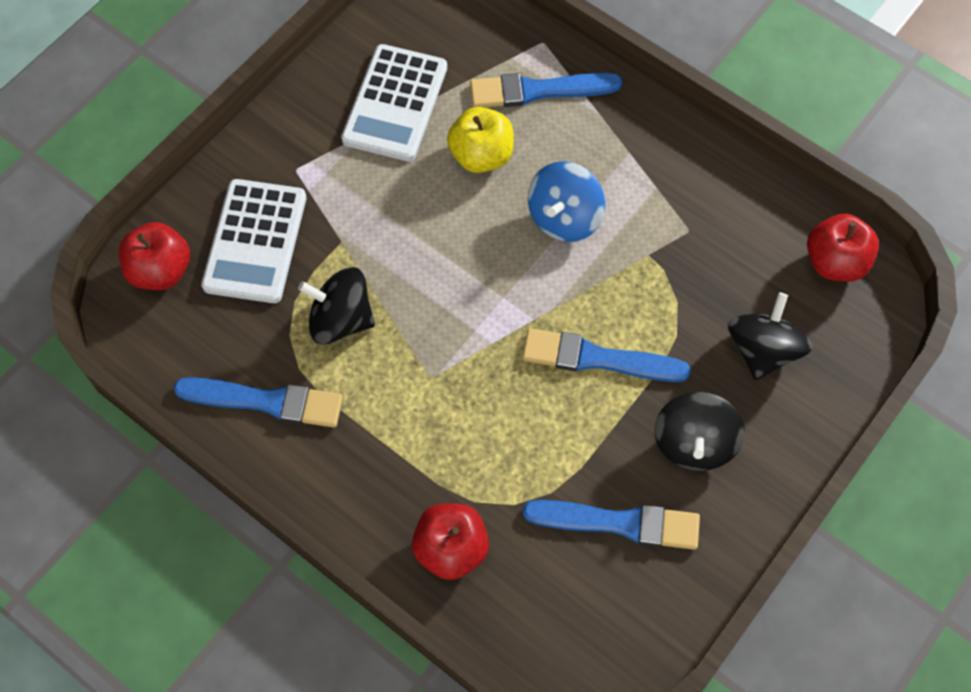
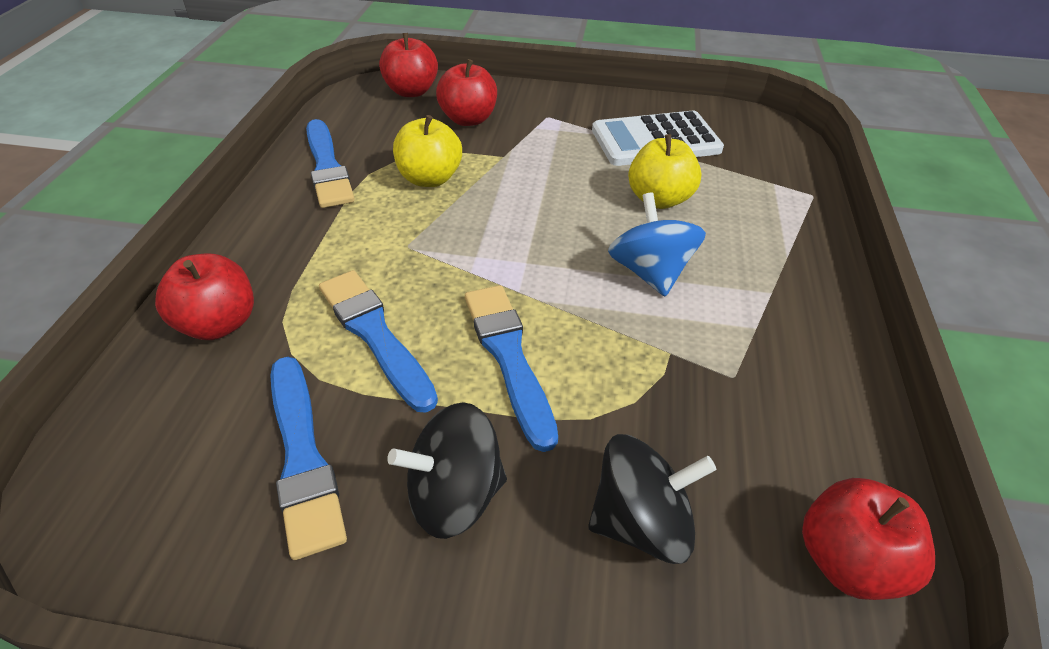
camera: 60 degrees right, 20 degrees down
(255, 241) = (468, 119): white calculator -> red apple
(340, 319) = (429, 178): black spinning top -> yellow apple
(539, 90) = (762, 209): blue brush -> blue brush (375, 335)
(564, 217) = (650, 272): blue spinning top -> blue spinning top turned 75 degrees clockwise

